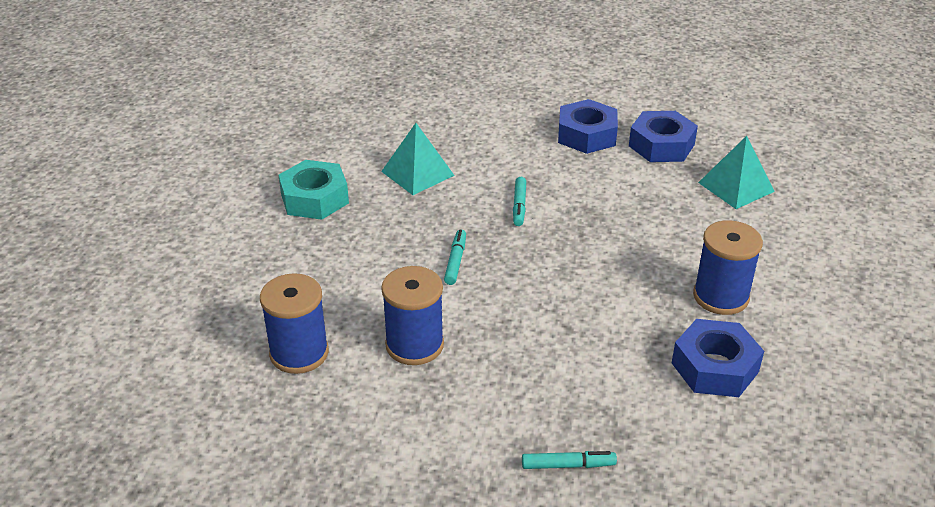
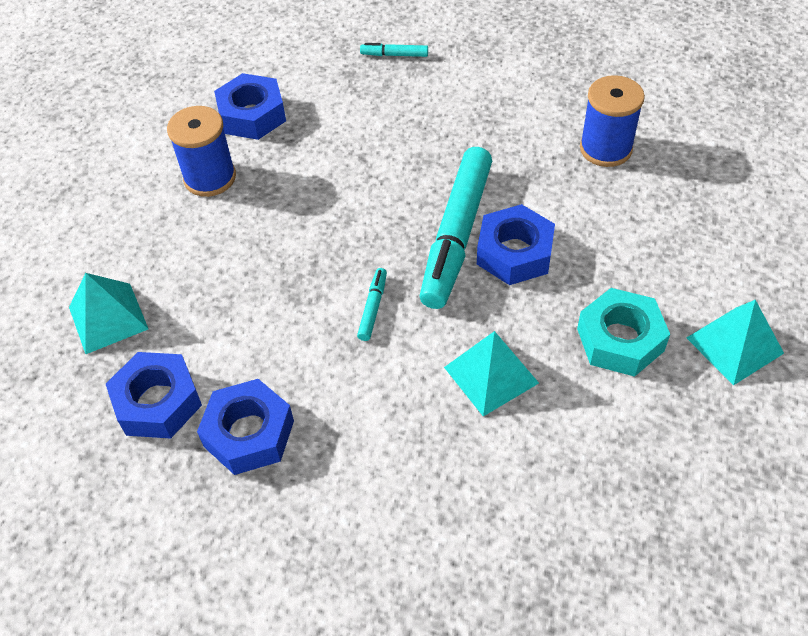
camera: 170 degrees left, 15 degrees up
(223, 201) = (734, 345): none -> turquoise pyramid
(400, 251) = (514, 253): none -> blue nut
(414, 345) = (502, 149): blue spool -> none
(455, 261) = (456, 235): turquoise marker -> turquoise marker, size x2.44

